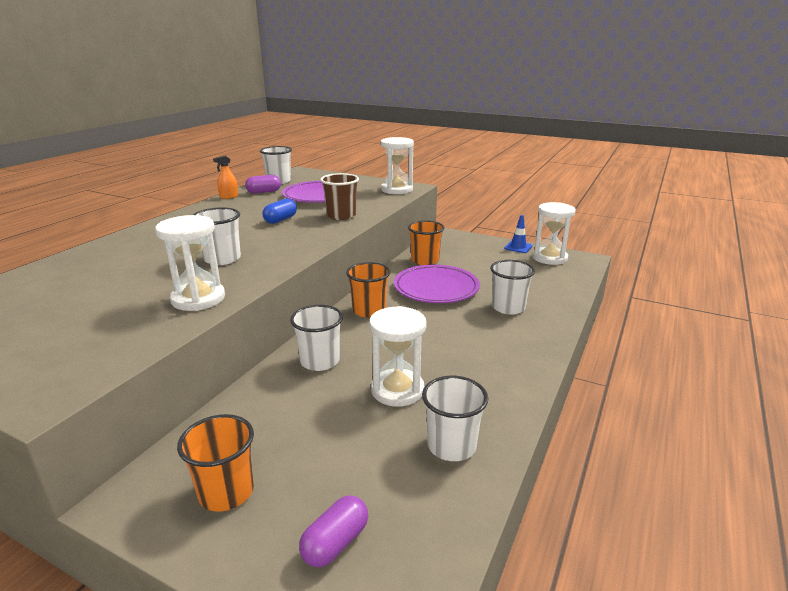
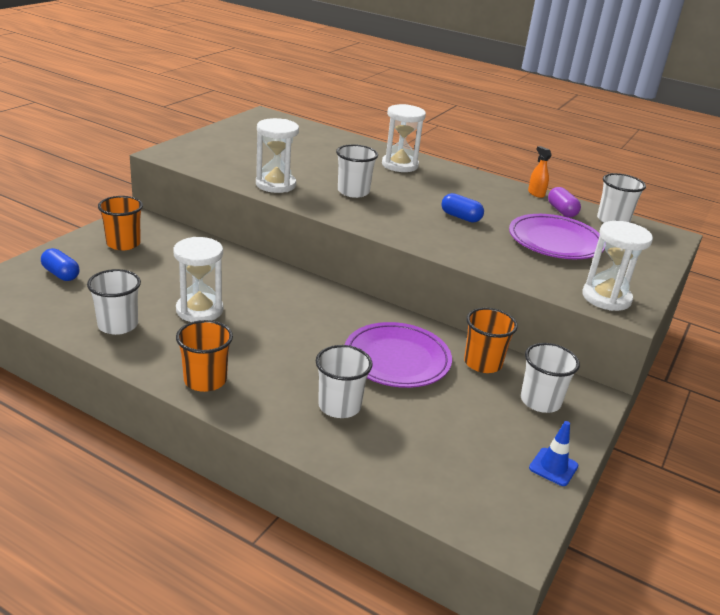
camera: 90 degrees right, 5 degrees up
(320, 361) = (256, 278): white cup -> white cup (540, 401)
(335, 543) = (61, 274): purple capsule -> blue capsule
(341, 216) = (479, 250): brown cup -> none
(369, 310) = (345, 309): orange cup -> orange cup (205, 380)
(549, 258) = (511, 493): white hourglass -> white hourglass (400, 165)

